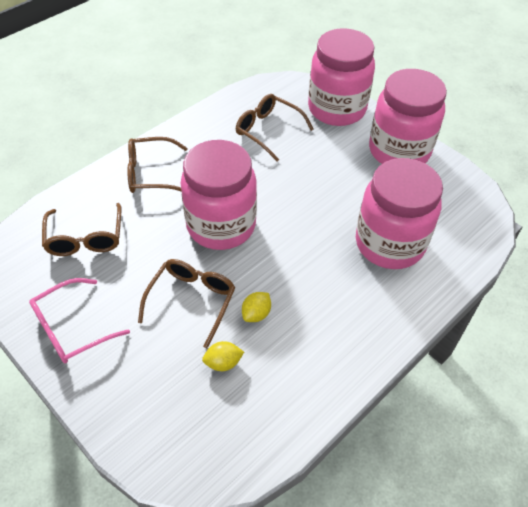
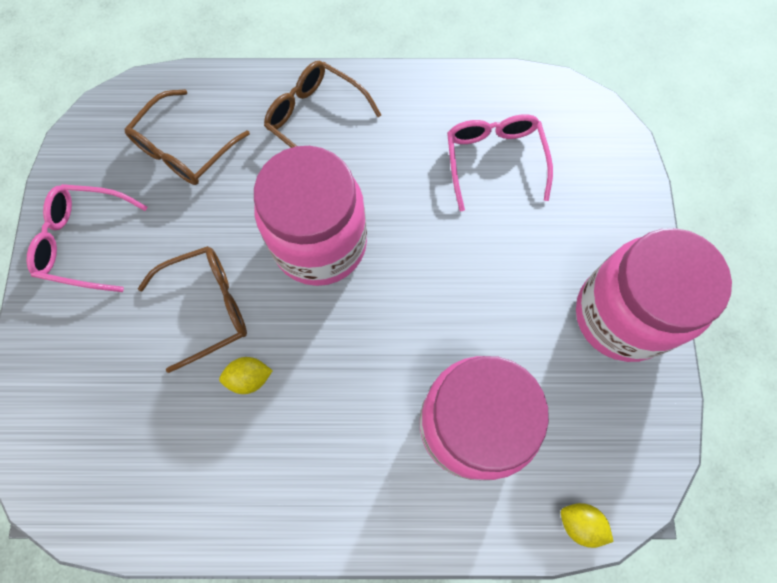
camera: 45 degrees right, 20 degrees up
(223, 363) = (168, 401): yellow lemon -> yellow lemon (580, 523)
(268, 130) = (494, 160): brown glasses -> pink glasses
(336, 109) = (610, 193): pink jar -> none

